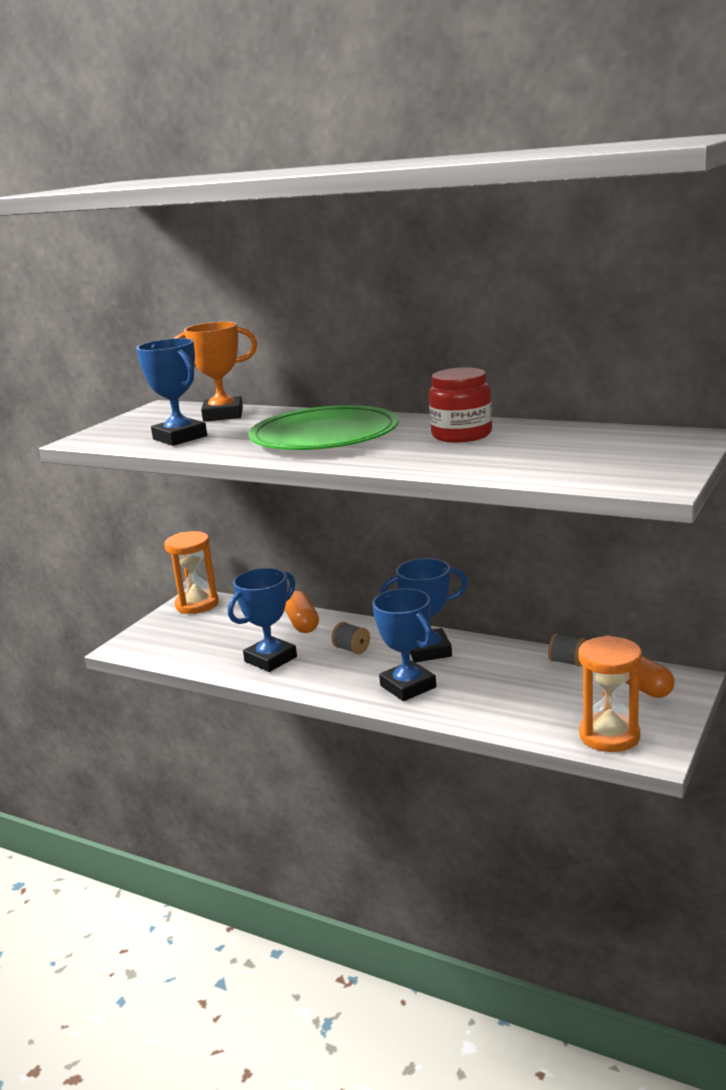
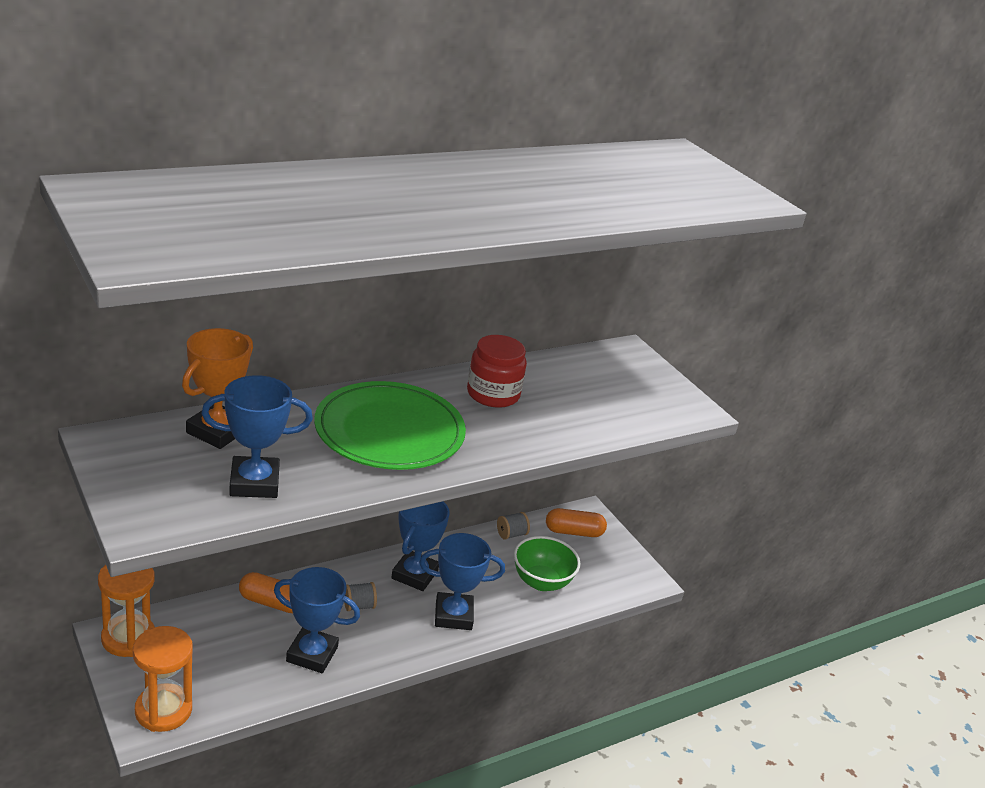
camera: 65 degrees left, 10 degrees up
(270, 659) = (312, 654): blue trophy -> blue trophy turned 60 degrees counterclockwise
(530, 702) = (541, 582): none -> green bowl
(609, 736) = (614, 581): orange hourglass -> orange hourglass (163, 710)

